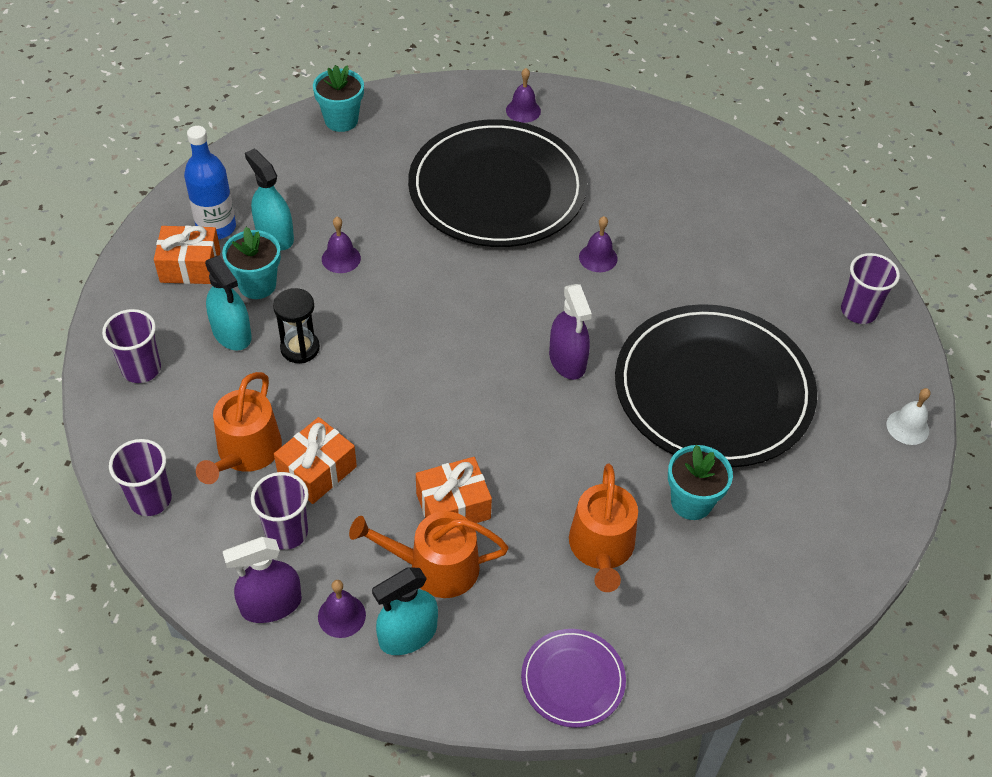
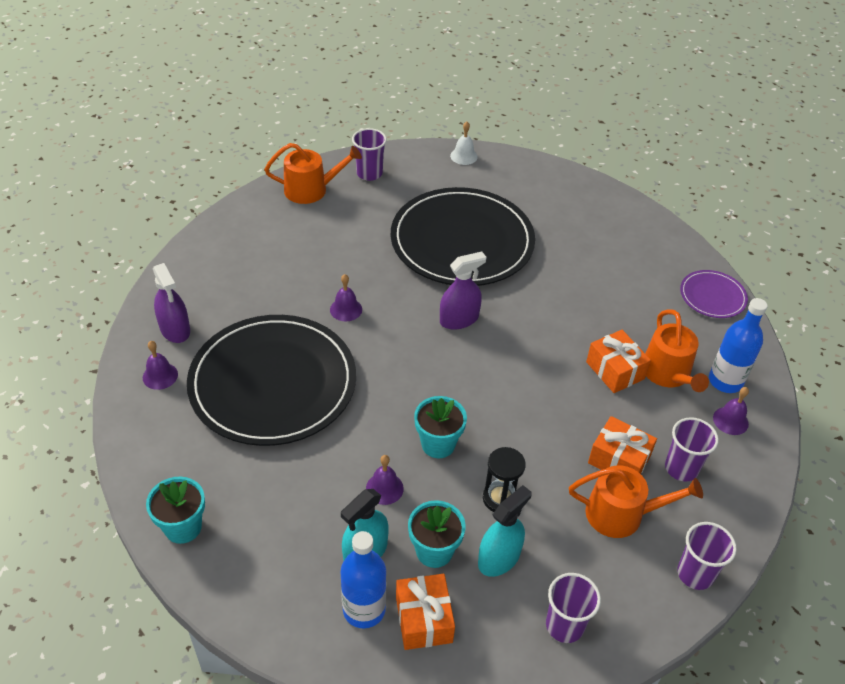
camera: 100 degrees left, 5 degrees down
(271, 605) = (744, 465): purple spray bottle -> purple spray bottle (175, 329)
(408, 634) = (725, 381): turquoise spray bottle -> blue bottle
(601, 548) = (614, 289): orange watering can -> orange watering can (311, 190)
(691, 502) = (560, 249): turquoise flower pot -> turquoise flower pot (438, 444)

